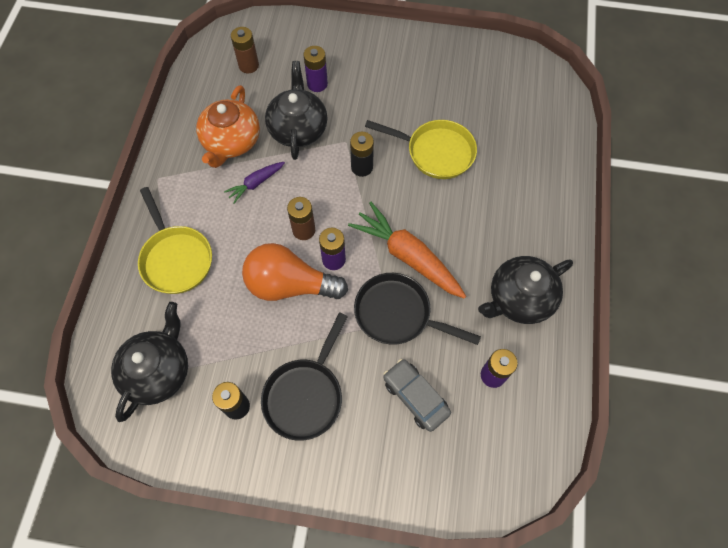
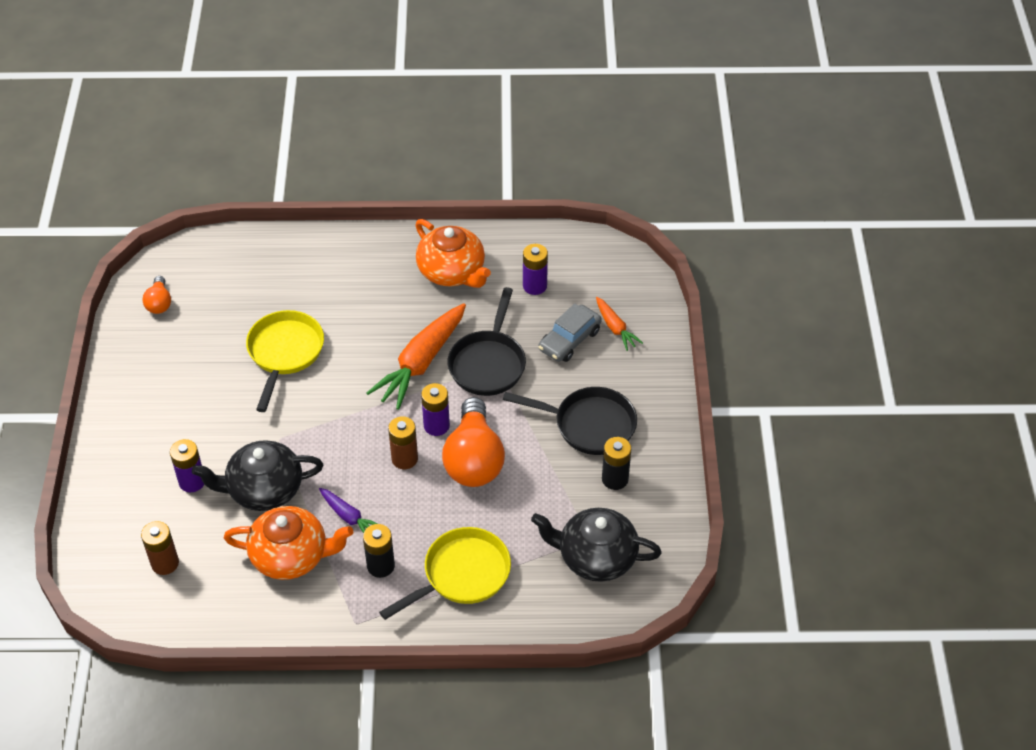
camera: 100 degrees left, 15 degrees down
(362, 167) = (313, 418): black battery -> black battery (380, 566)
(425, 448) = (615, 328): none -> orange carrot
(503, 70) = (159, 303): none -> orange light bulb
(519, 298) = (452, 272): black teapot -> orange teapot

